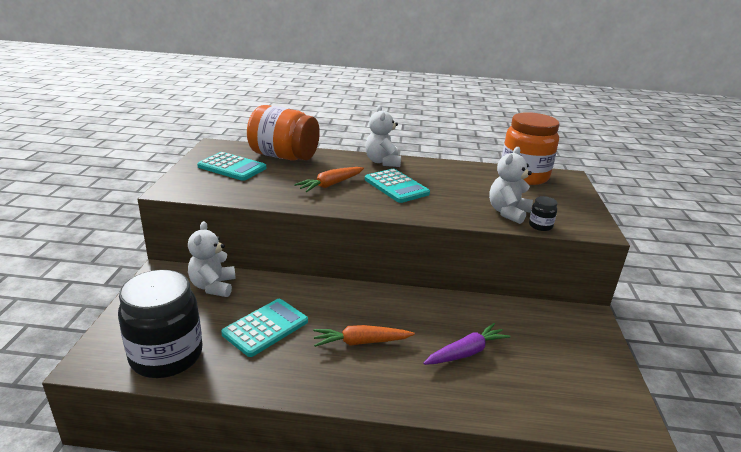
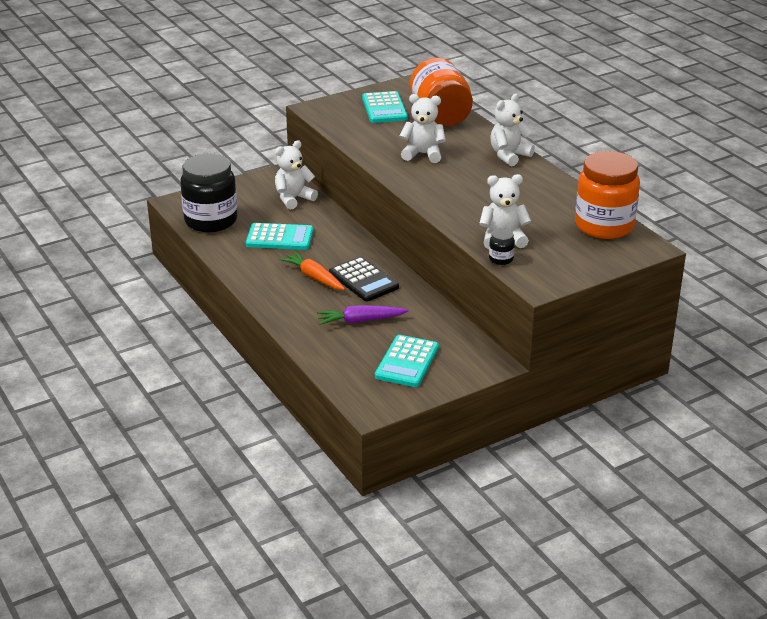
camera: 55 degrees right, 5 degrees up
(330, 185) = (423, 154): orange carrot -> white teddy bear
(396, 186) = (468, 179): turquoise calculator -> turquoise calculator (407, 362)
(398, 317) = (363, 280): none -> black calculator
(466, 352) = (360, 321): purple carrot -> purple carrot turned 150 degrees clockwise

